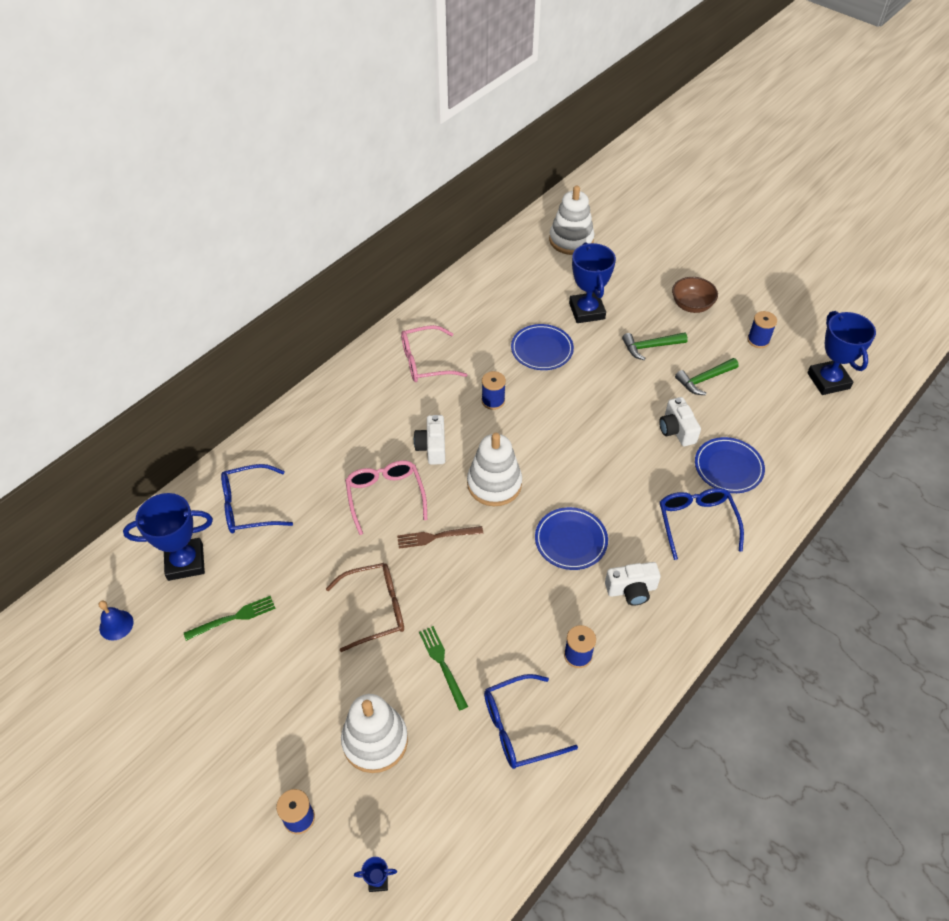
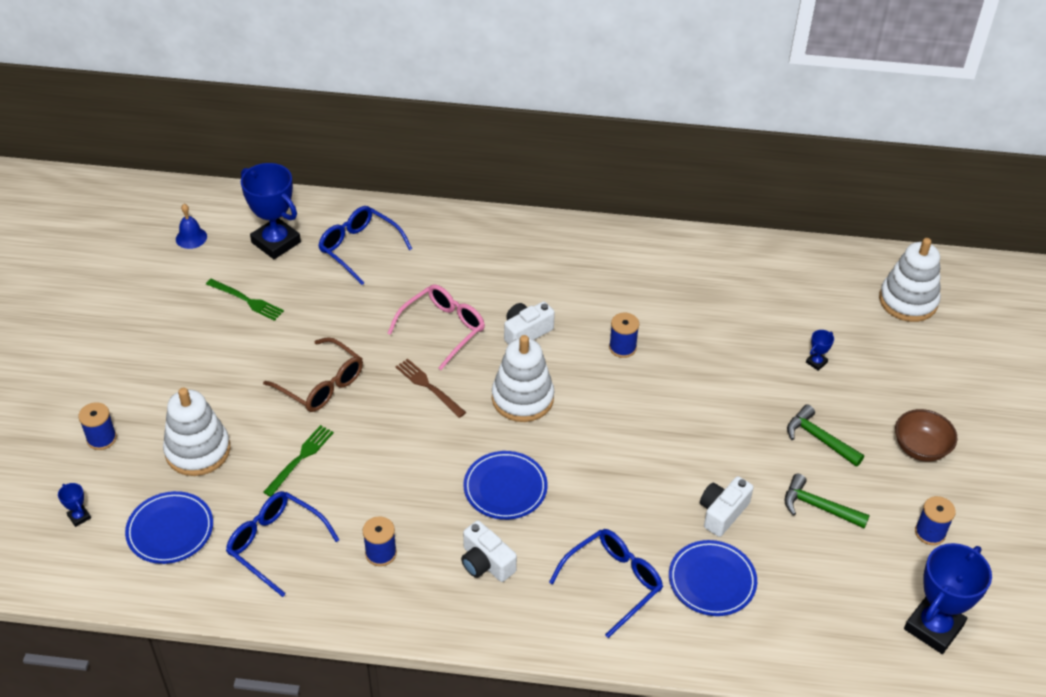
camera: 55 degrees right, 5 degrees down
(425, 362) = (623, 274): pink glasses -> none
(542, 349) = (725, 352): blue plate -> blue plate (170, 530)
(586, 311) = (816, 362): blue trophy -> blue trophy, size x0.42

